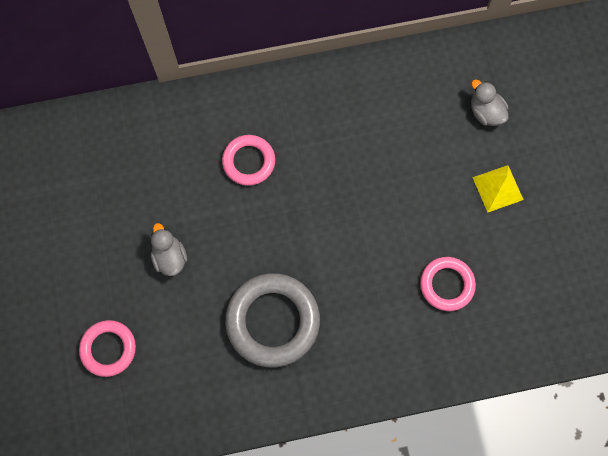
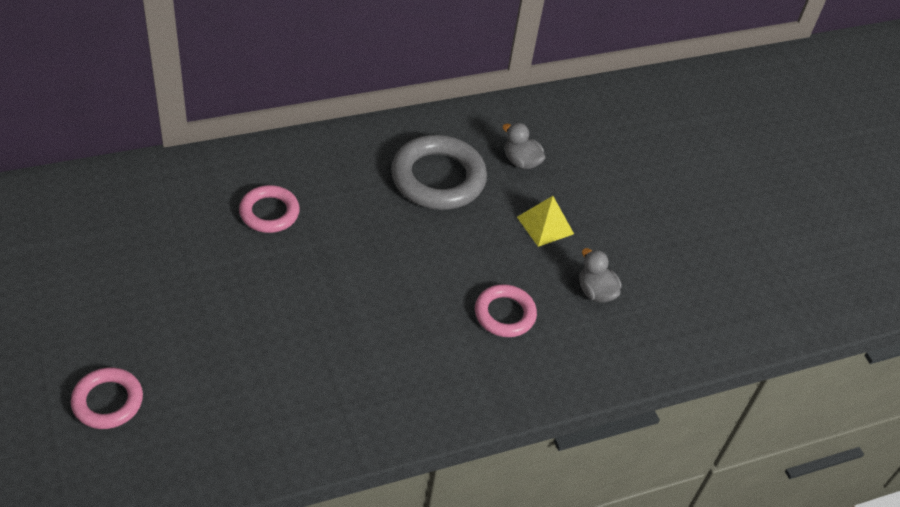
camera: 15 degrees left, 25 degrees down
(170, 257) = (182, 305): grey duck -> grey duck (595, 292)
(273, 321) = (309, 360): grey ring -> grey ring (438, 178)

